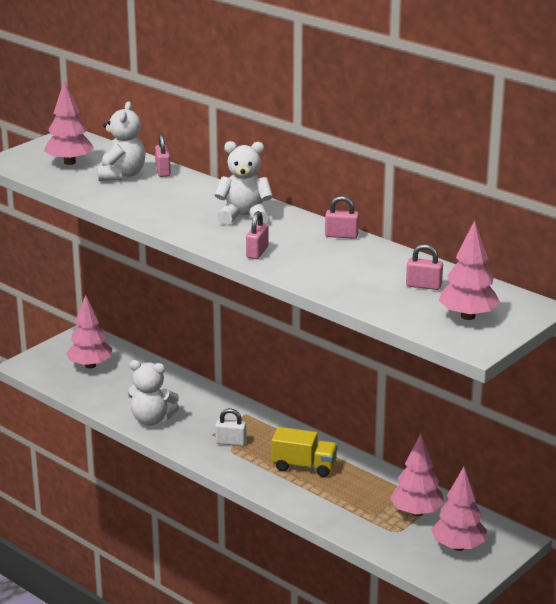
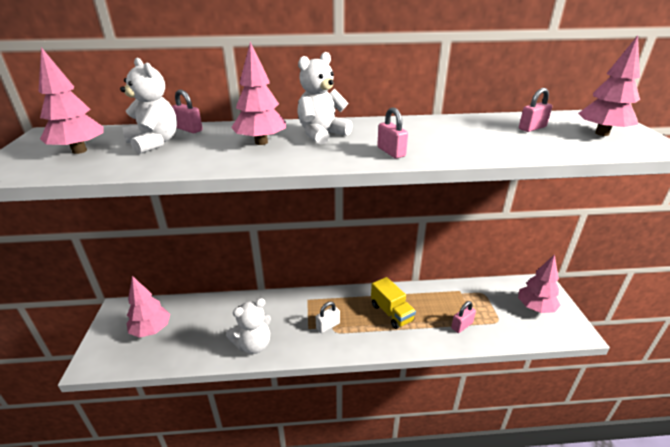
camera: 45 degrees left, 5 degrees up
(304, 466) = (391, 313): yellow truck -> yellow truck turned 90 degrees clockwise
(341, 235) = (411, 121): pink padlock -> pink padlock (462, 325)
(416, 512) = (485, 301): pink tree -> pink tree (261, 142)

